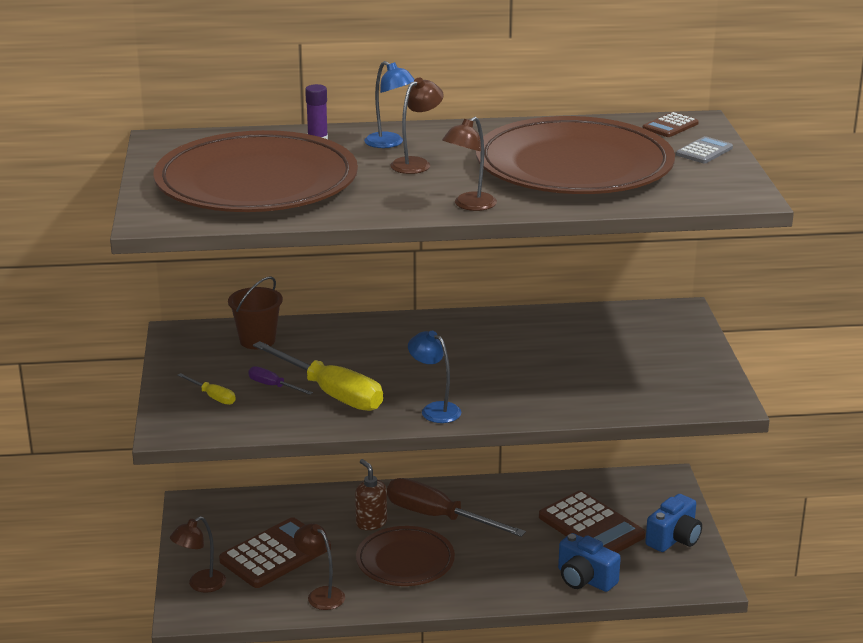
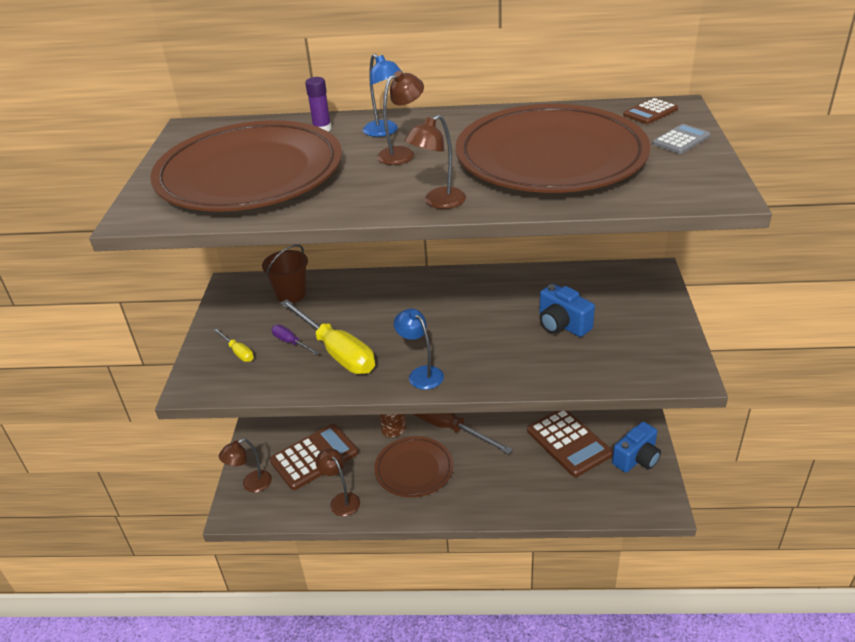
camera: 10 degrees right, 10 degrees up
(585, 579) = (557, 497): blue camera -> blue camera (562, 325)

